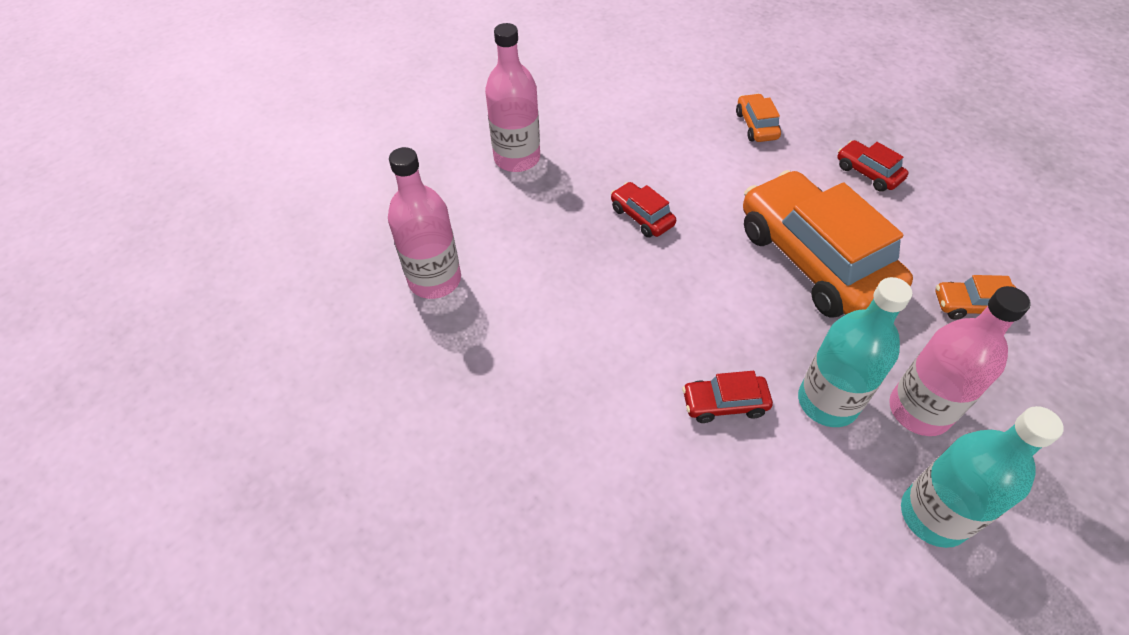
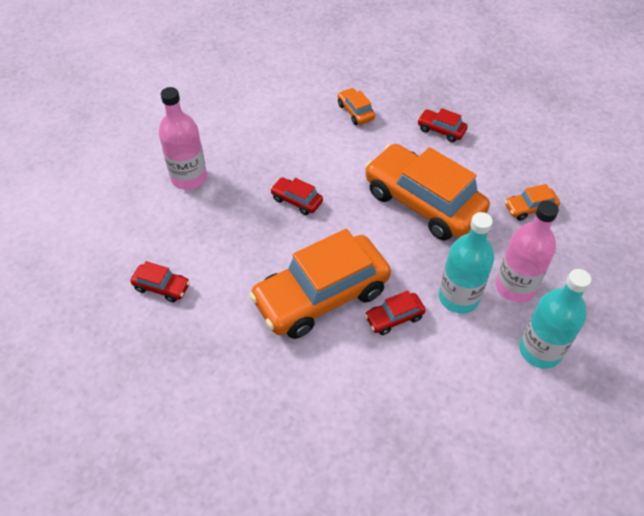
camera: 20 degrees left, 0 degrees up
(435, 280) = (162, 287): pink bottle -> red car
(633, 346) = (321, 296): none -> orange car

